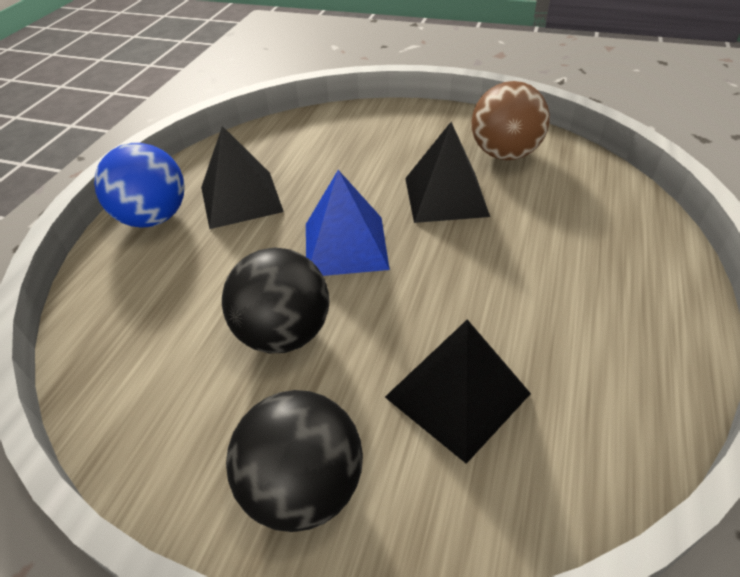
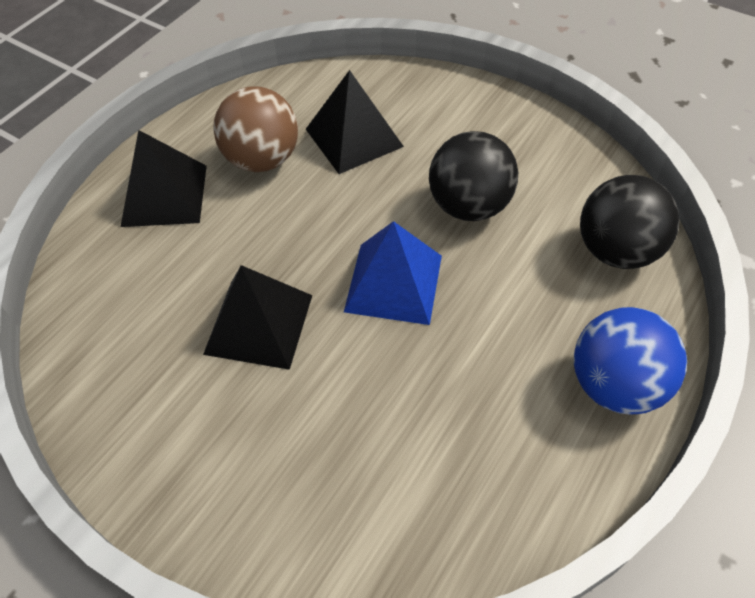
camera: 165 degrees left, 10 degrees up
(241, 199) = (504, 389): black pyramid -> black pyramid (164, 195)
(304, 487) = (468, 111): black ball -> black ball (616, 250)
(504, 154) = (144, 379): brown ball -> brown ball (262, 159)

